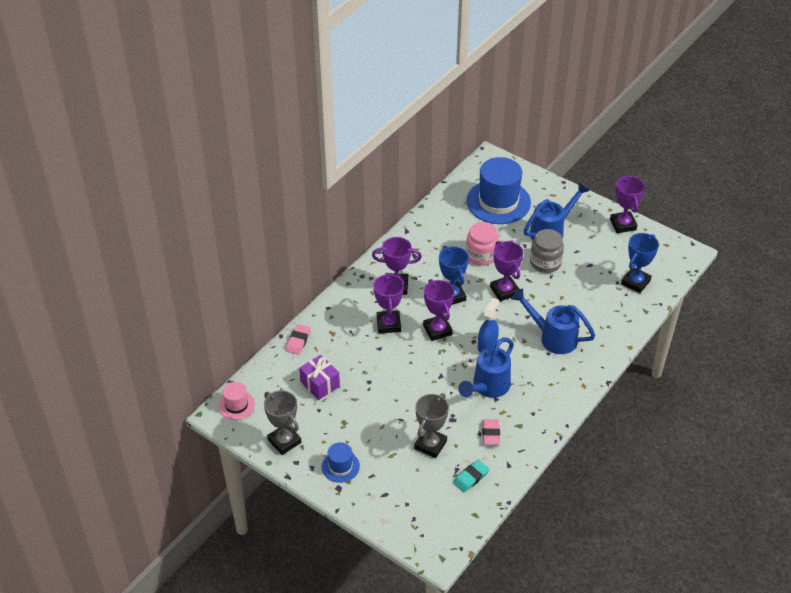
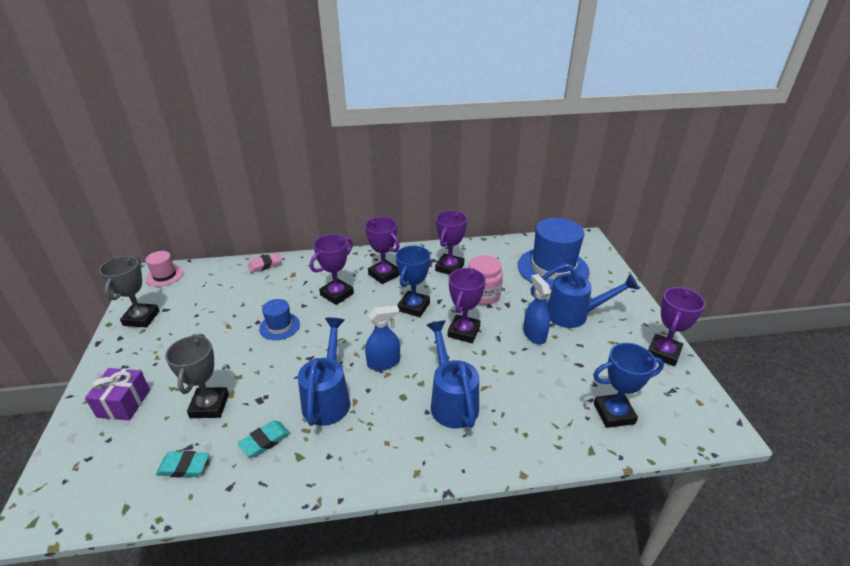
camera: 45 degrees right, 10 degrees down
(320, 384) = (227, 299): purple gift -> purple gift (124, 403)
(340, 466) = (132, 365): blue hat -> blue hat (279, 326)
(430, 445) = (209, 406): grey trophy -> grey trophy turned 75 degrees counterclockwise
(437, 330) = (364, 322): purple trophy -> purple trophy (449, 267)
(487, 387) = (328, 397): blue watering can -> blue watering can turned 105 degrees clockwise
(490, 434) = (265, 441): pink eraser -> turquoise eraser
(545, 262) = (534, 334): grey jar -> blue spray bottle

